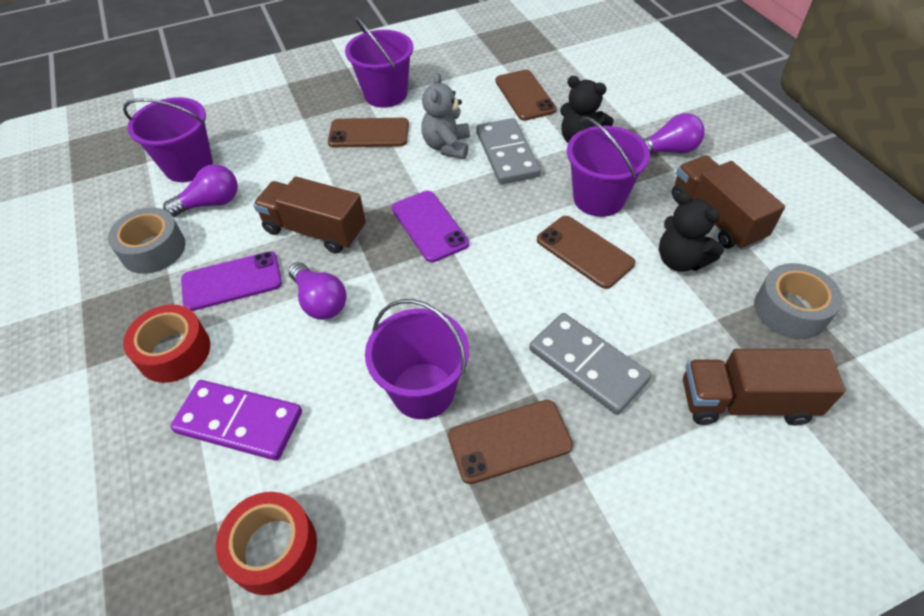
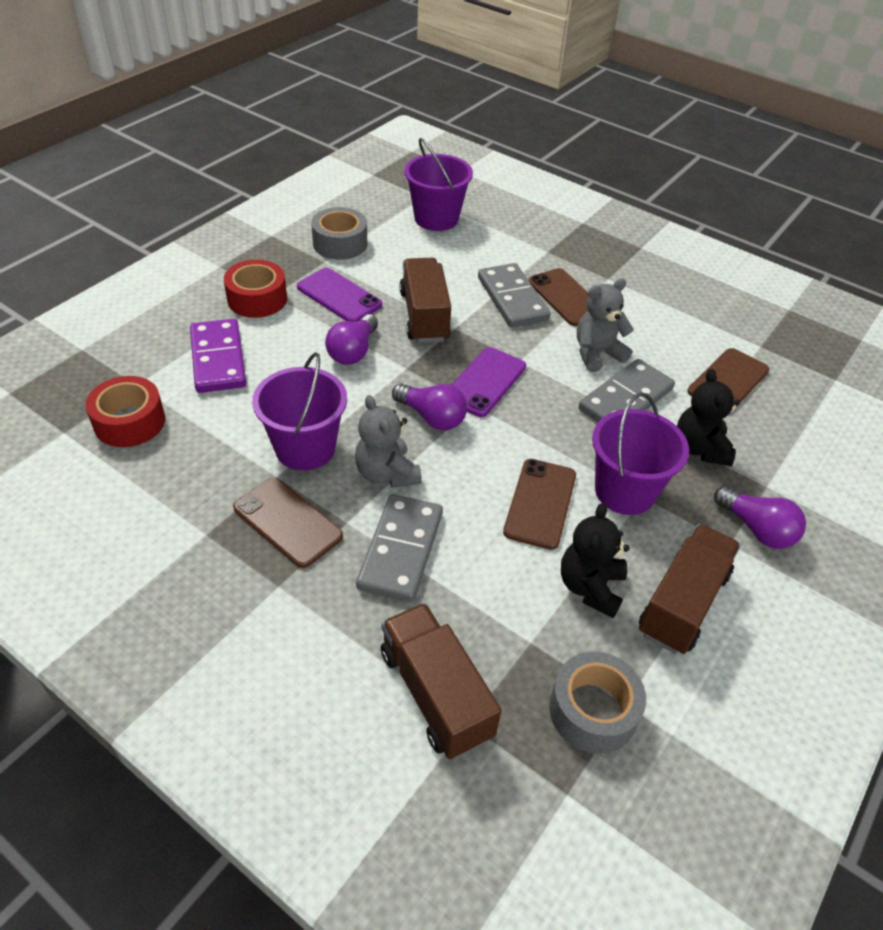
camera: 55 degrees right, 5 degrees down
(211, 203) = (407, 248): purple light bulb -> purple light bulb (432, 417)
(342, 165) = (512, 299): none -> grey domino
(385, 94) = (629, 286): purple bucket -> none
(494, 339) = (386, 473): none -> grey teddy bear

